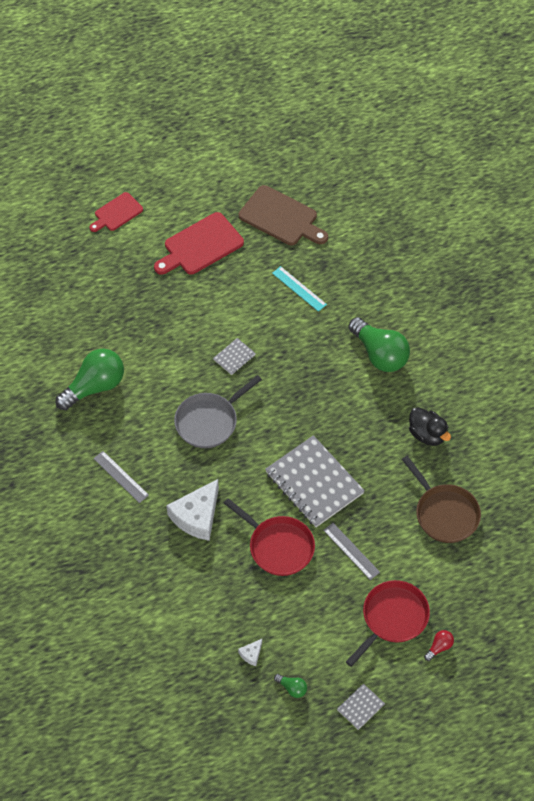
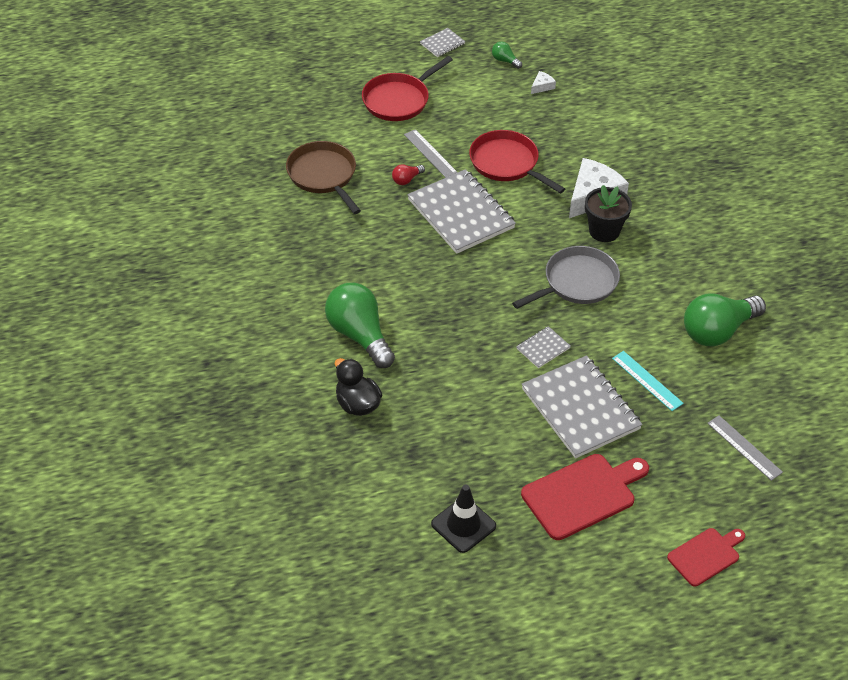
camera: 175 degrees left, 10 degrees down
(121, 476) = (679, 238): grey ruler -> grey ruler (744, 447)
(187, 477) = (604, 231): none -> black flower pot
(203, 309) = (581, 409): none -> grey notebook
(281, 217) = (463, 525): brown cutting board -> black traffic cone
(299, 288) = (450, 423): turquoise ruler -> turquoise ruler (647, 381)
(427, 434) = (323, 247): black duck -> black duck (357, 404)
(439, 647) = (358, 76): red light bulb -> red light bulb (406, 179)

